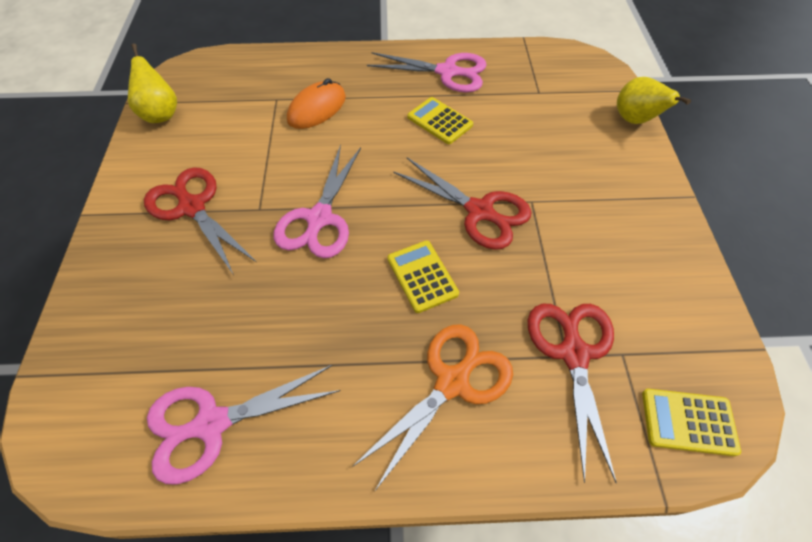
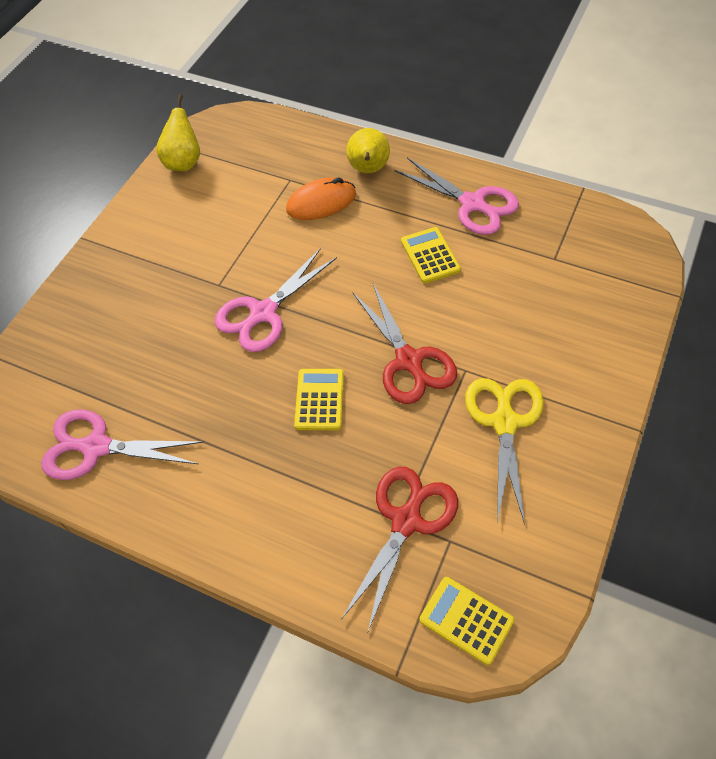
camera: 30 degrees right, 0 degrees up
(192, 207) = (166, 262): red scissors -> none
(453, 381) = (290, 497): orange scissors -> none
(592, 231) = (505, 422): none -> yellow scissors
(635, 120) = (638, 326): yellow pear -> yellow pear (368, 170)

